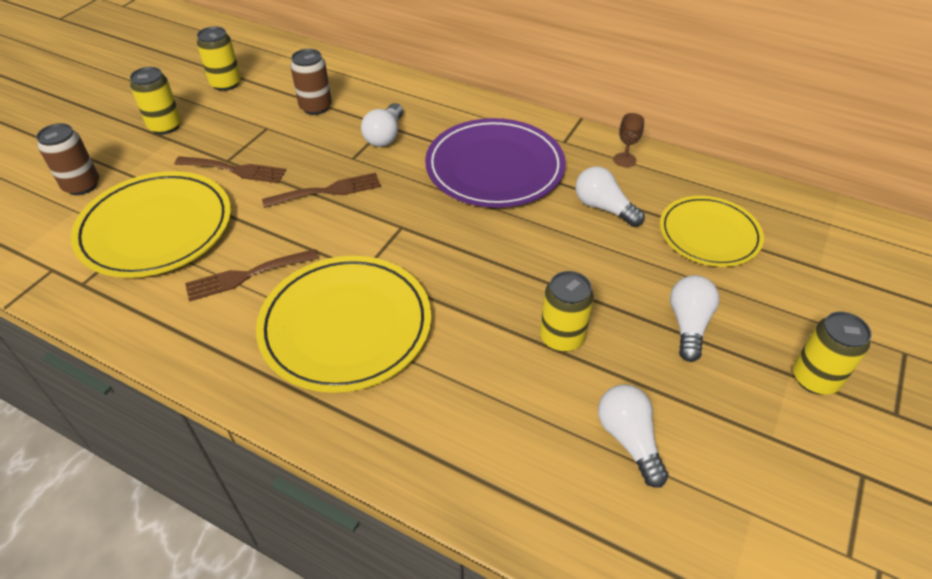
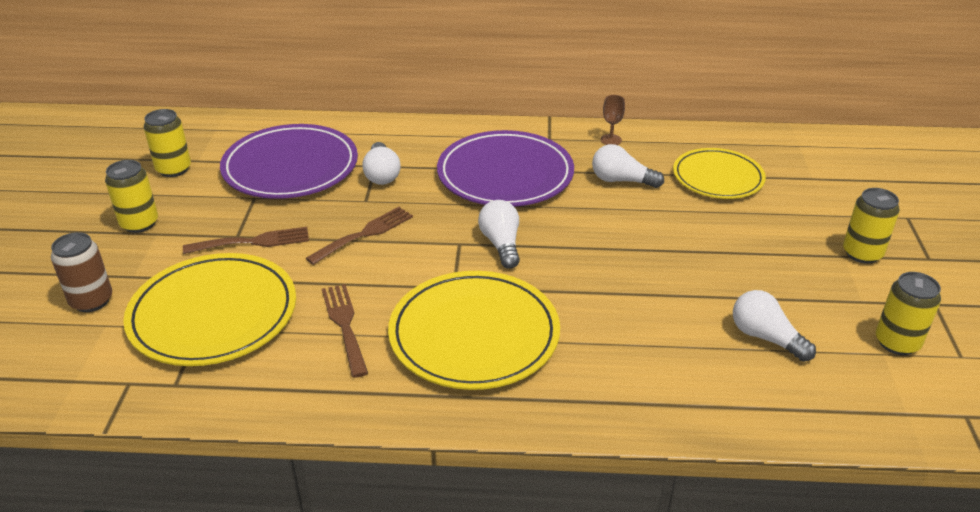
camera: 25 degrees left, 10 degrees down
(246, 276) = (344, 325): brown fork -> brown fork turned 120 degrees clockwise
(315, 107) = (290, 167): brown can -> purple plate
(561, 337) = (662, 285): yellow can -> yellow can (897, 342)
(688, 325) = (750, 246): white light bulb -> white light bulb (501, 244)

